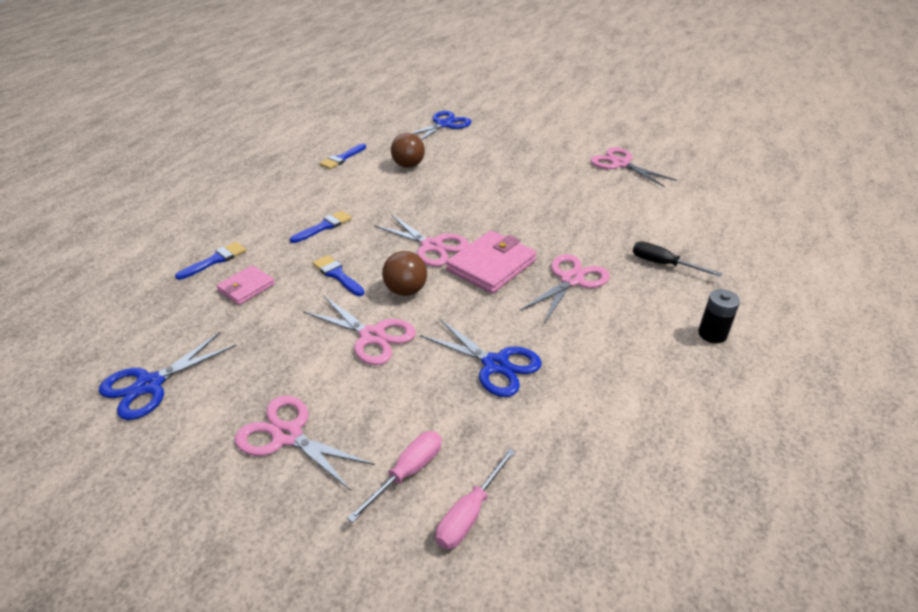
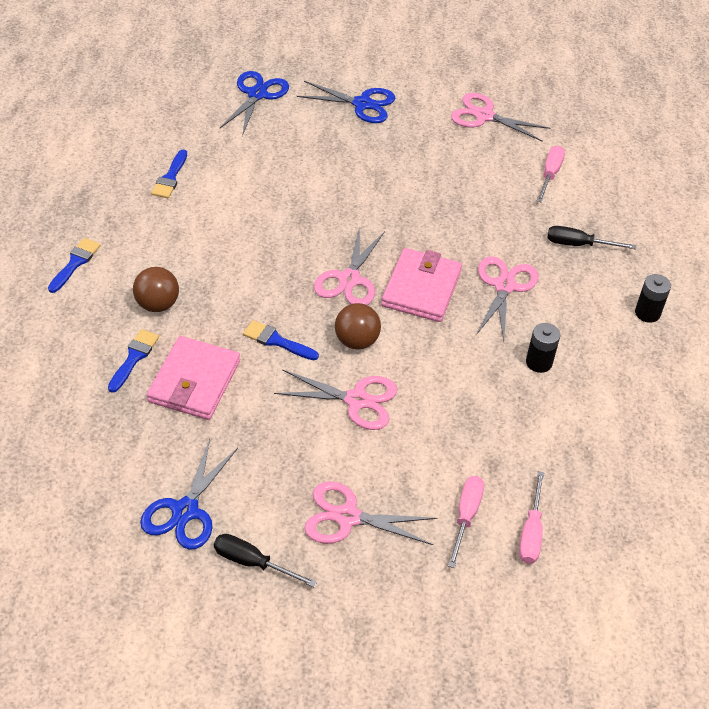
camera: 25 degrees left, 10 degrees up
(166, 450) = (252, 563): none -> black screwdriver
(246, 287) = (194, 381): pink wallet -> pink wallet, size x1.71
(324, 227) = (220, 283): blue brush -> blue brush (75, 263)
(408, 165) = (255, 171): brown ball -> brown ball (157, 304)
(431, 246) = (349, 279): pink scissors -> pink scissors turned 90 degrees clockwise
(495, 365) = (482, 397): blue scissors -> blue scissors (362, 104)
(571, 349) = (539, 362): none -> black battery
(660, 210) = (550, 174): none -> pink screwdriver

